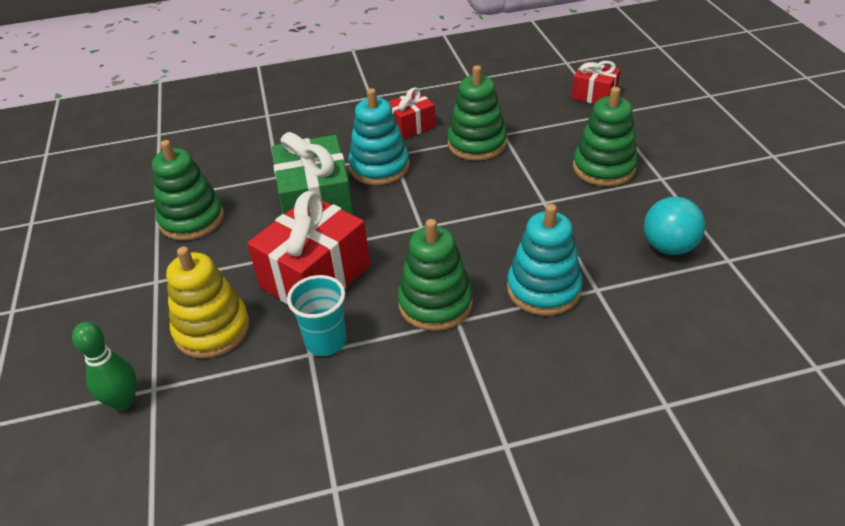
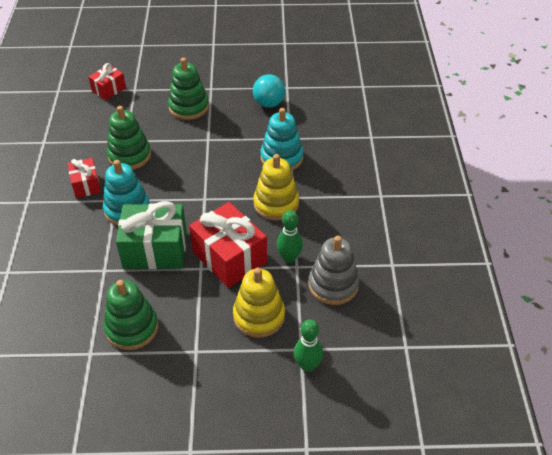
camera: 80 degrees left, 5 degrees up
(278, 407) = (333, 285): none -> grey stacking toy
(326, 341) = (289, 258): turquoise cup -> green bowling pin
(435, 303) = (276, 204): green stacking toy -> yellow stacking toy

